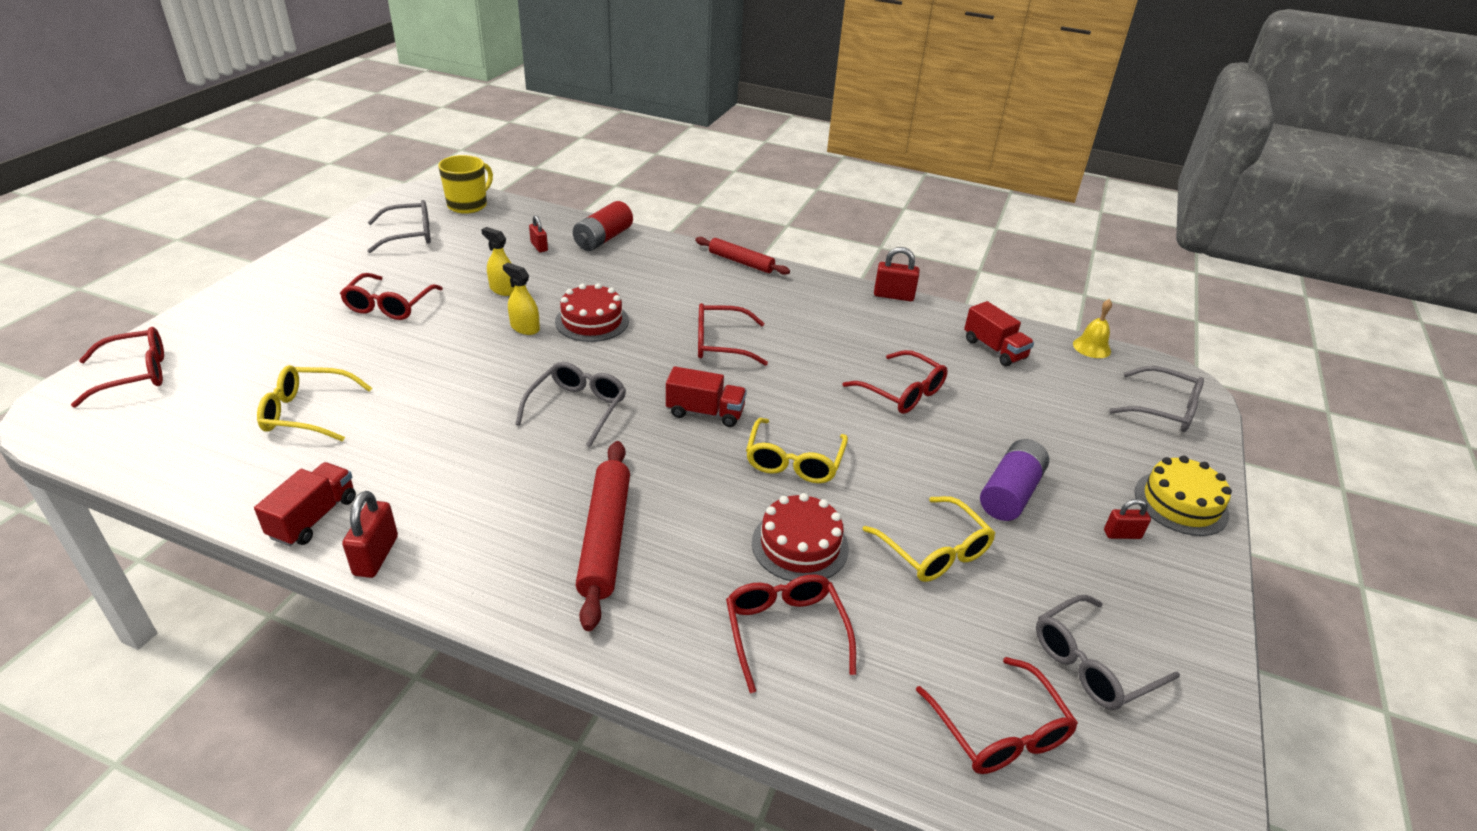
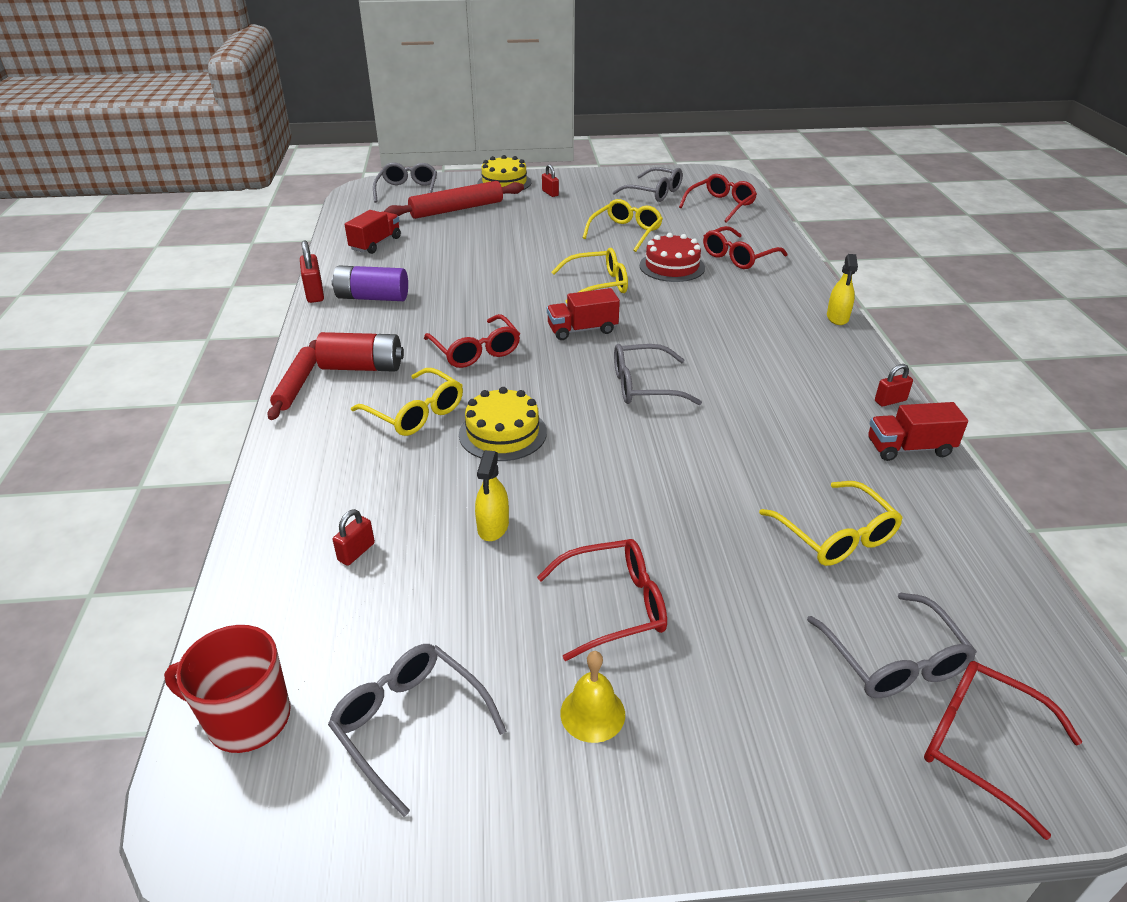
camera: 115 degrees left, 0 degrees up
(210, 377) = (893, 660): none -> grey glasses
(376, 556) = (890, 401): red padlock -> red padlock, size x0.65
(468, 205) = (247, 718): yellow mug -> red mug
(525, 328) = (556, 470): yellow spray bottle -> yellow spray bottle (837, 317)
(592, 321) = (502, 433): red cake -> yellow cake
(603, 239) = (296, 505): red battery -> red battery (362, 367)
(605, 538) = (753, 325): red rolling pin -> red rolling pin (457, 209)
(656, 295) = (415, 413): none -> yellow glasses
(705, 412) = (582, 330): red truck -> red truck turned 90 degrees counterclockwise
(902, 392) = (472, 265): red glasses -> none
(1010, 493) = (548, 220): purple battery -> purple battery (372, 297)
(1091, 347) = (342, 214): yellow bell -> yellow bell (592, 713)

